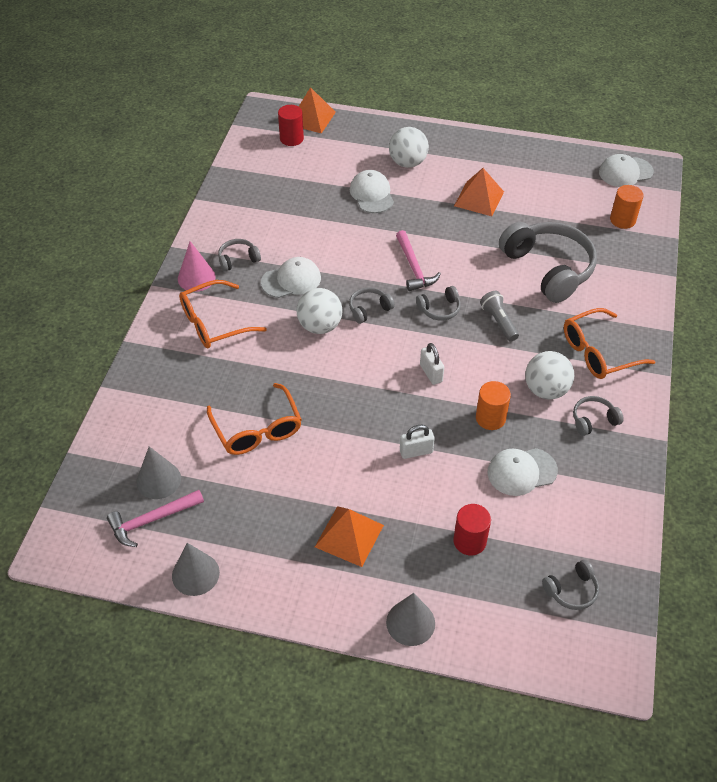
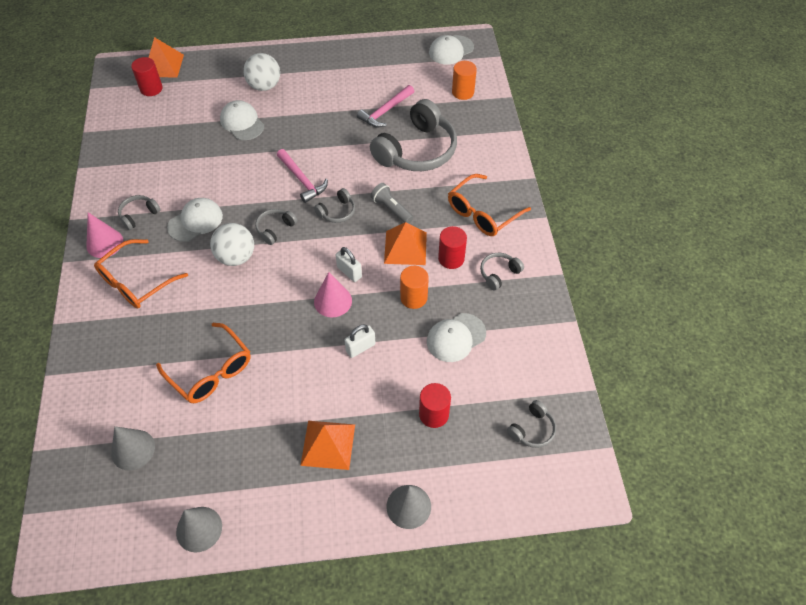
camera: 20 degrees left, 5 degrees up
(152, 520) = (139, 491): pink hammer -> pink hammer (385, 111)
(403, 397) = (333, 301): none -> pink cone
(479, 198) = (337, 103): orange pyramid -> orange pyramid (405, 247)
(546, 390) = (451, 258): white ball -> red cylinder
(548, 268) = (417, 150): grey headphones -> grey headphones turned 90 degrees clockwise

